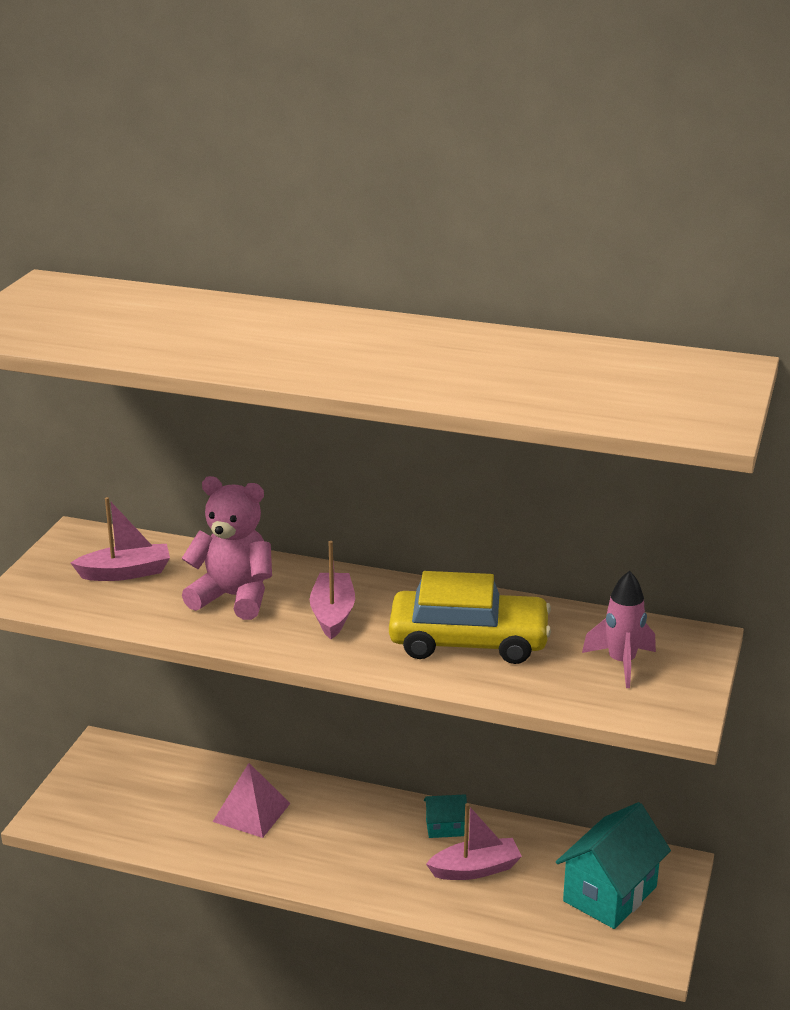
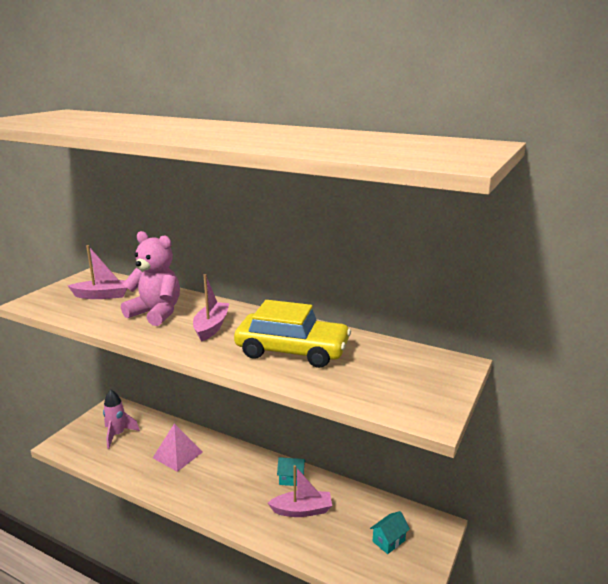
camera: 10 degrees right, 5 degrees down
(610, 894) = (388, 541): turquoise house -> turquoise house, size x0.48
(621, 663) = (395, 374): pink rocket -> pink rocket (117, 435)

